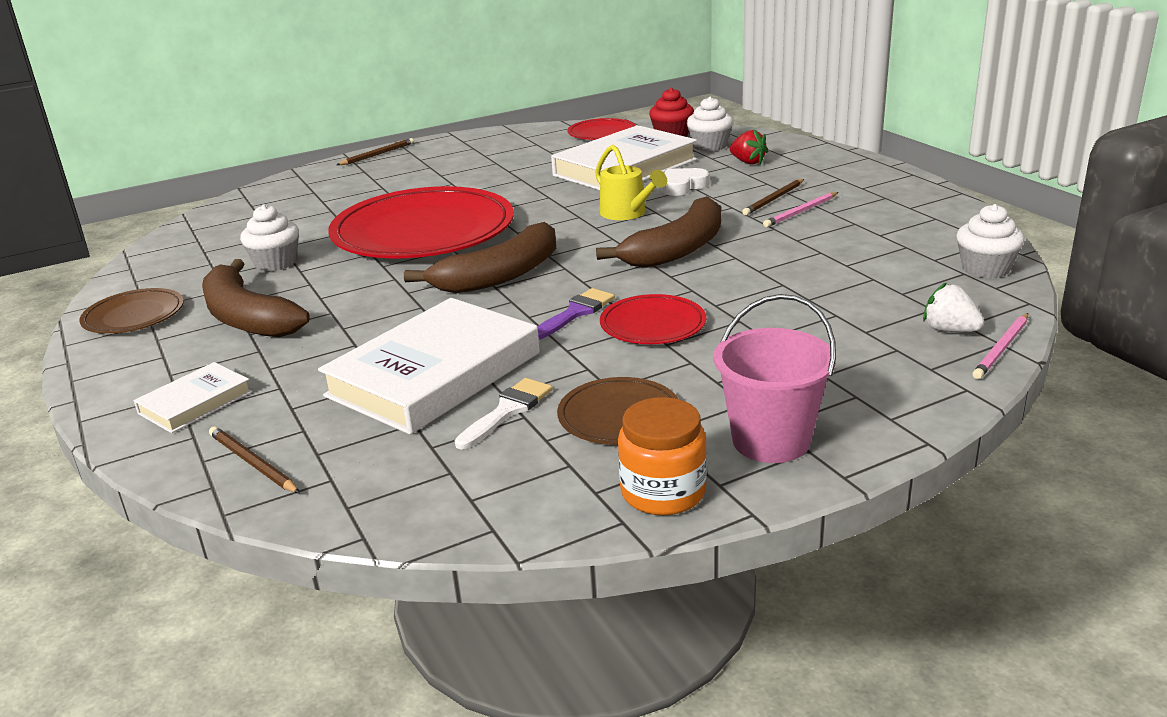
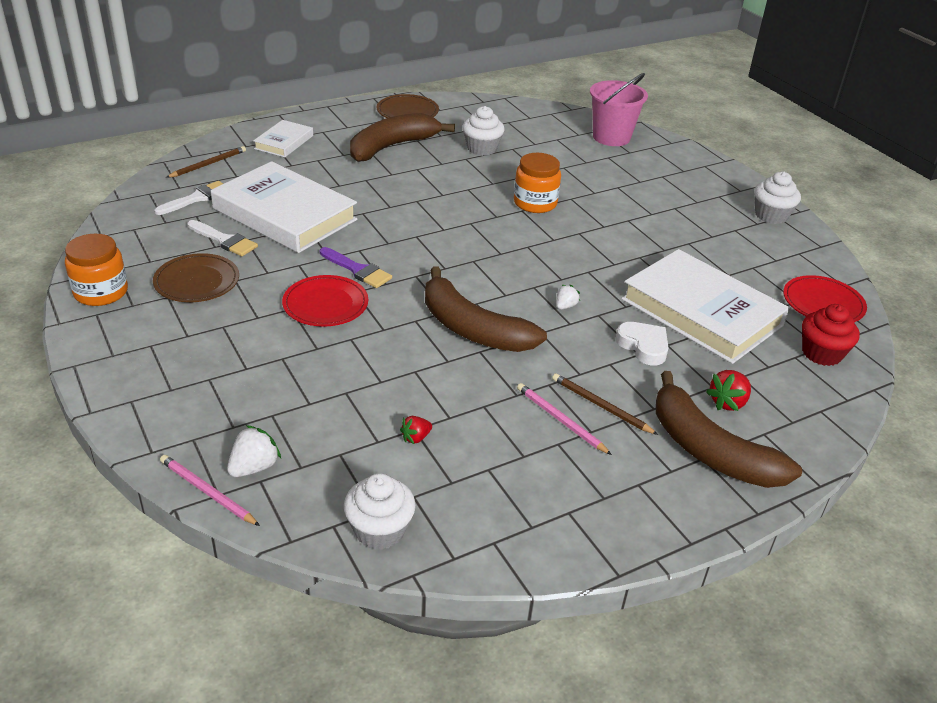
camera: 85 degrees right, 10 degrees up
(195, 403) = (284, 142): white book -> white book turned 75 degrees clockwise
(374, 455) = (197, 198): none -> white brush
(377, 154) = (730, 175): brown pencil -> none
(423, 231) = (535, 203): red plate -> orange jar
(500, 276) = (436, 238): brown banana -> brown banana (710, 450)
(627, 214) = (565, 306): yellow watering can -> white strawberry
(709, 146) = (785, 379): white cupcake -> white cupcake (771, 215)
(771, 441) = (133, 340): pink bucket -> pink bucket (611, 137)
(858, 263) = (416, 438): none -> red strawberry

